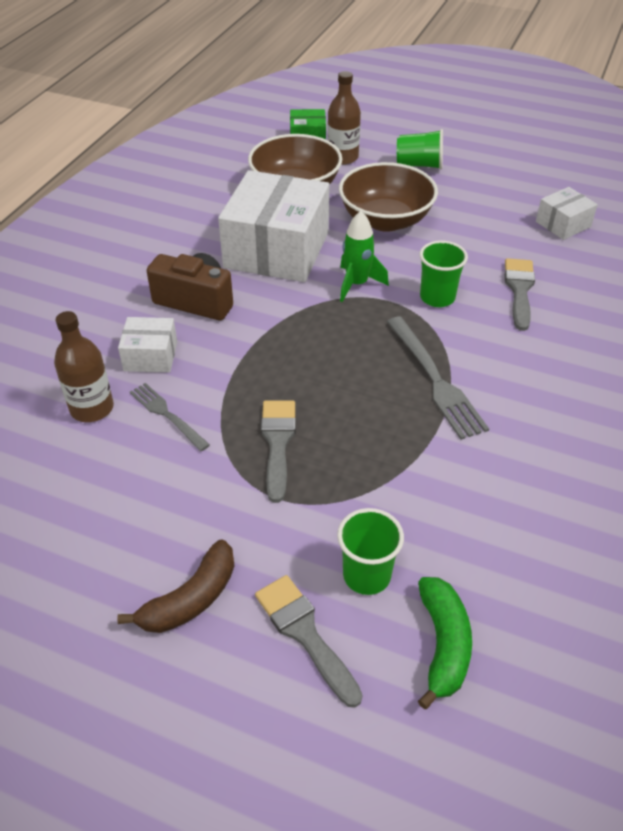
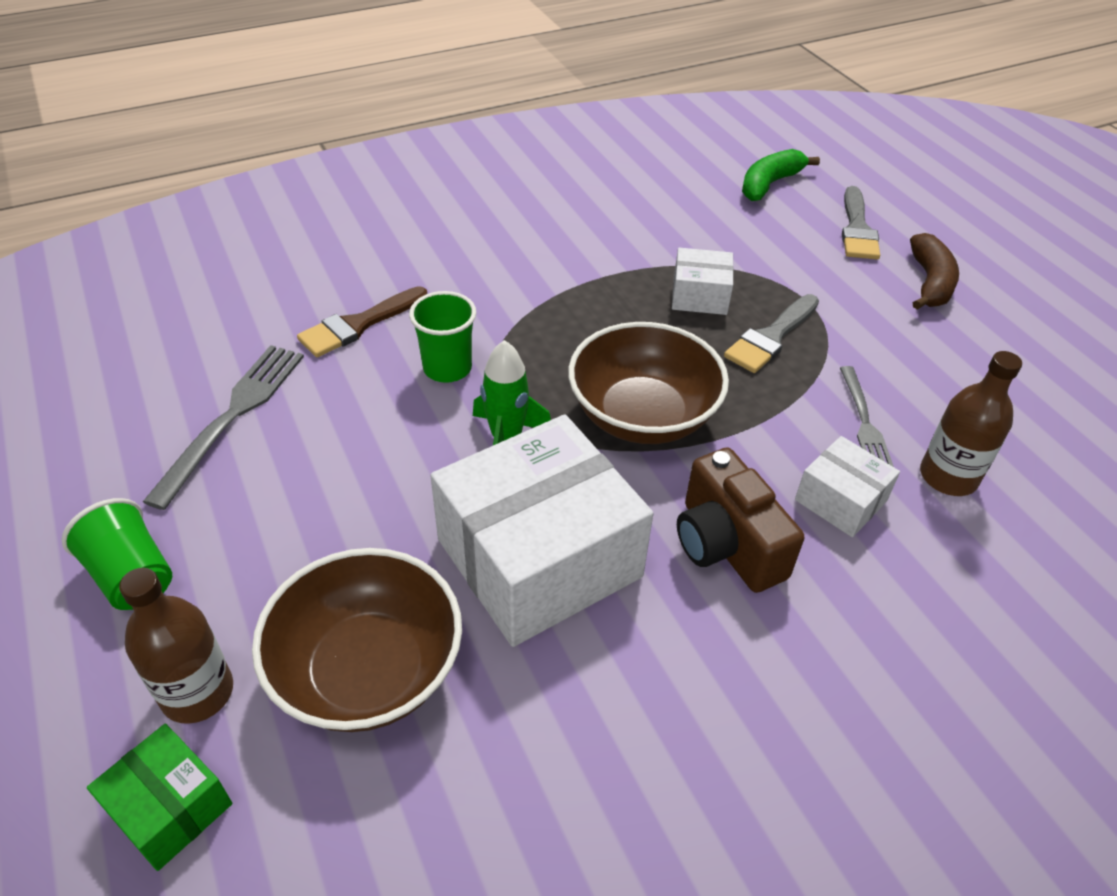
camera: 140 degrees left, 0 degrees up
(191, 599) = (930, 282): brown banana -> brown banana turned 105 degrees clockwise
(366, 575) = (784, 231): green cup -> none
(385, 220) = (340, 506): brown bowl -> brown bowl (642, 415)
(436, 381) = (568, 302): grey fork -> grey fork (233, 415)
(519, 290) = (358, 325): grey brush -> brown brush
(563, 224) = (175, 358): white box -> white box (699, 296)

